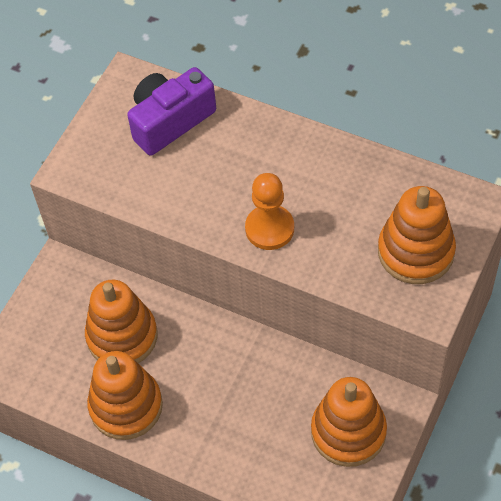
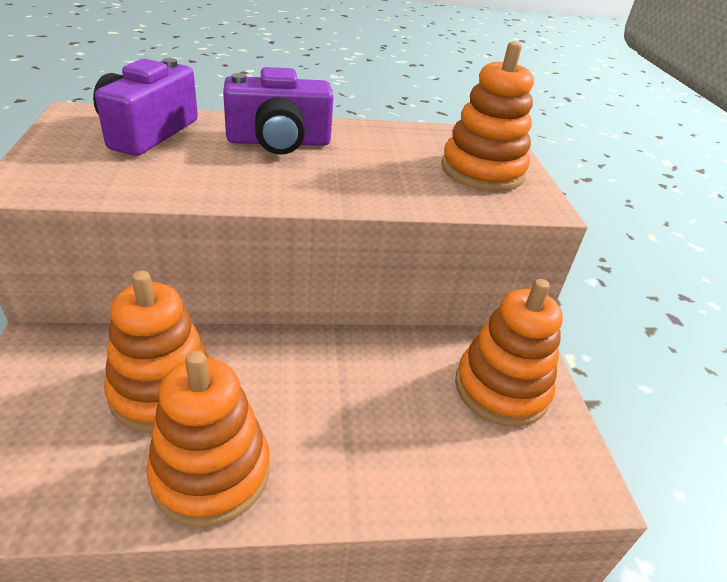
camera: 40 degrees left, 20 degrees down
(266, 161) = (279, 142): none -> purple camera
(269, 228) = (324, 183): orange pawn -> none

